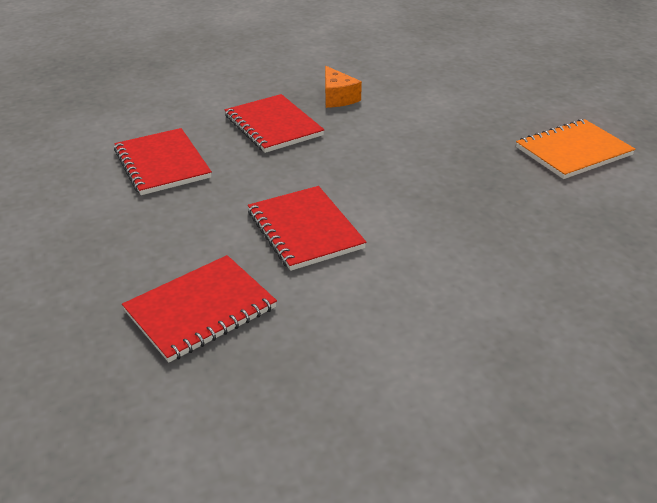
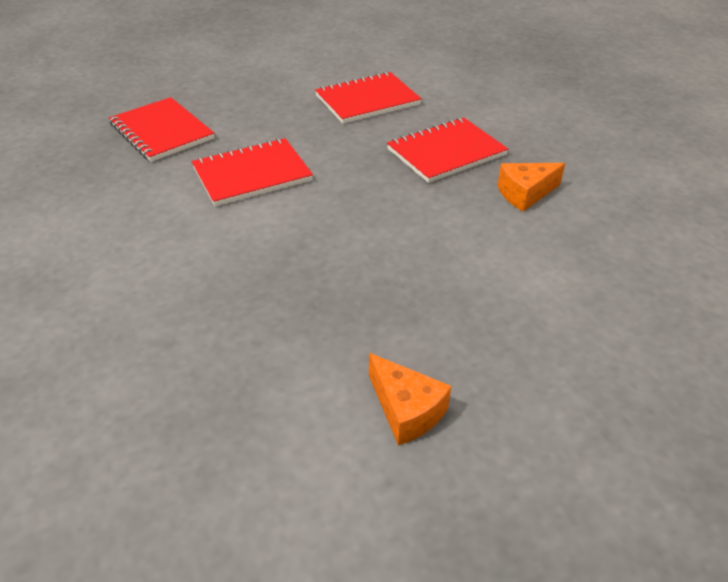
camera: 90 degrees right, 5 degrees up
(573, 151) = (406, 410): orange notebook -> orange cheese

